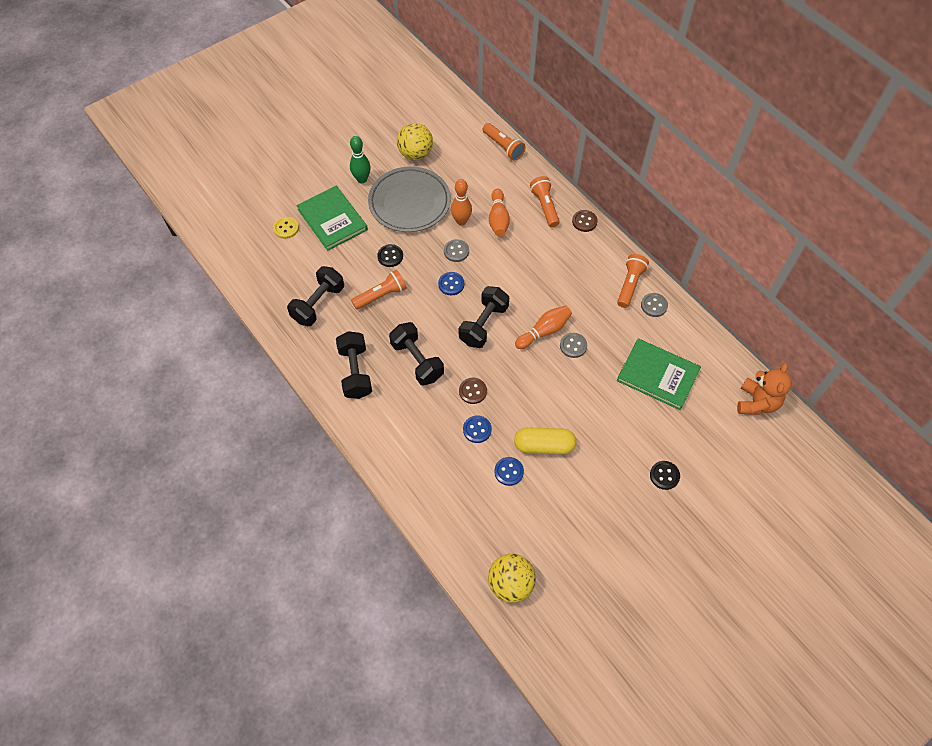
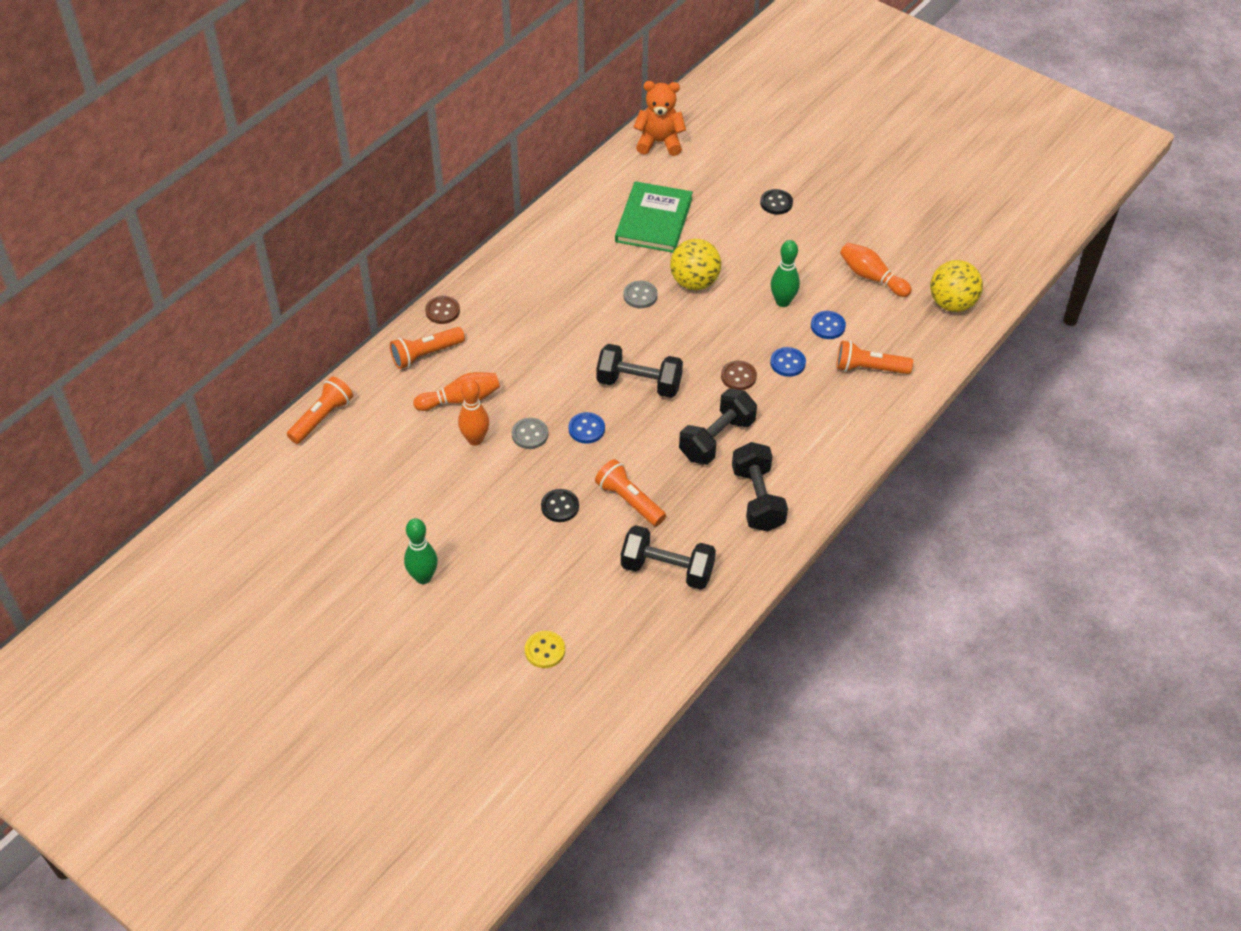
camera: 105 degrees left, 10 degrees down
(332, 220) = (512, 594): green book -> none
(355, 372) = (757, 499): black dumbbell -> black dumbbell turned 75 degrees counterclockwise
(409, 202) = (455, 506): grey plate -> none
(415, 154) = (357, 521): yellow ball -> yellow ball (694, 282)
(544, 331) = (628, 325): orange bowling pin -> orange bowling pin (871, 277)
(544, 445) = (782, 302): yellow capsule -> green bowling pin
(629, 285) = (533, 257): orange flashlight -> orange flashlight (869, 368)
(654, 305) = (557, 232): grey button -> none

